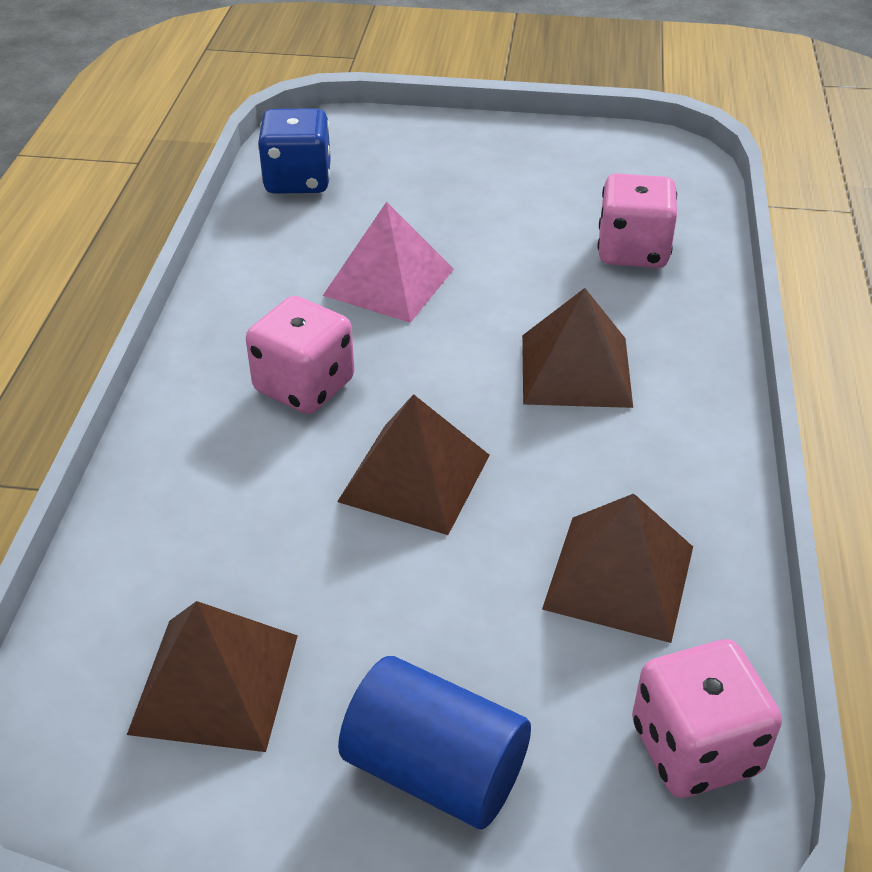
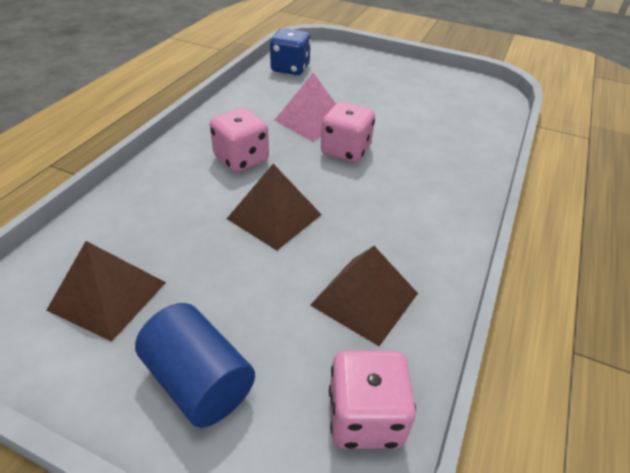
camera: 15 degrees right, 0 degrees up
(576, 370) = (391, 183): brown pyramid -> none
(633, 251) = (450, 132): pink dice -> pink dice (345, 151)

